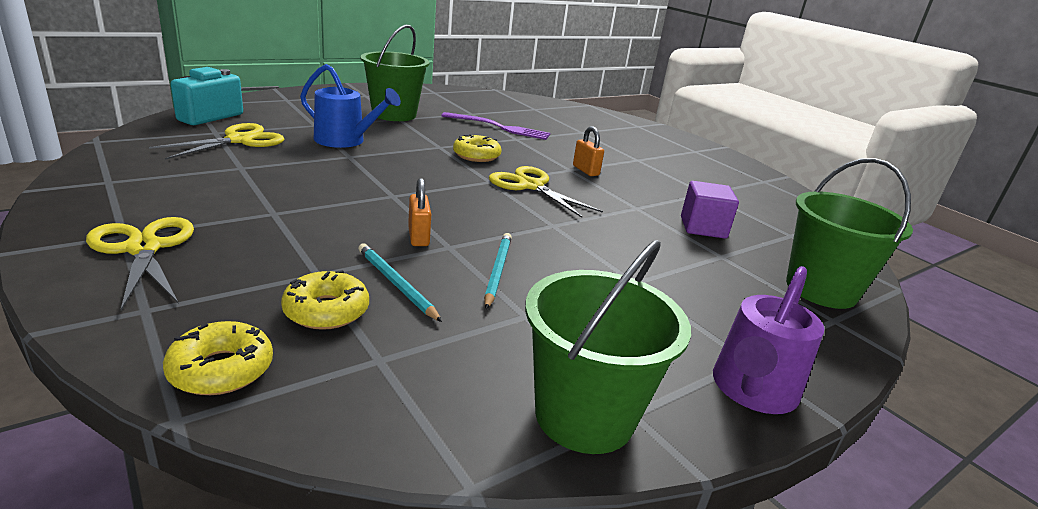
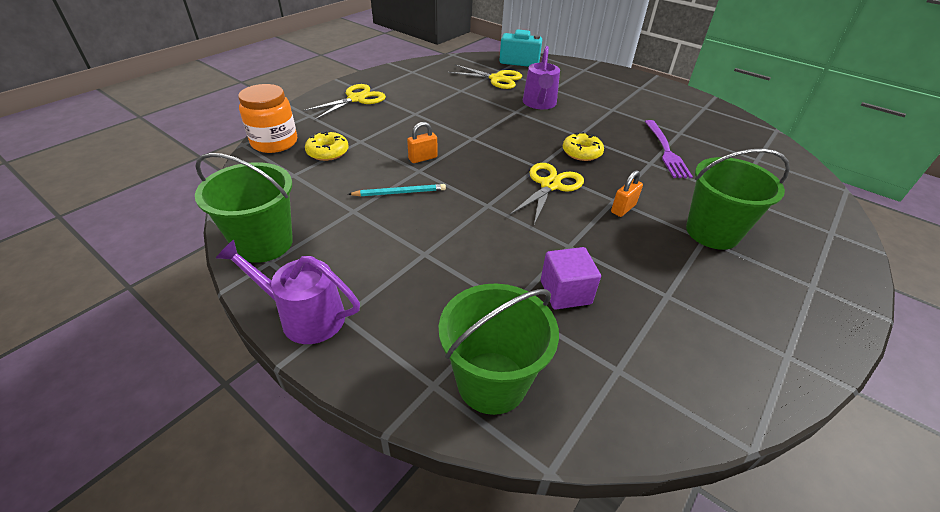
camera: 75 degrees right, 15 degrees up
(221, 369) = (274, 142): yellow donut -> orange jar
(345, 141) = (539, 104): blue watering can -> purple watering can
(394, 114) = (618, 105): green bucket -> green bucket (712, 232)
(396, 284) = (363, 163): turquoise pencil -> none

